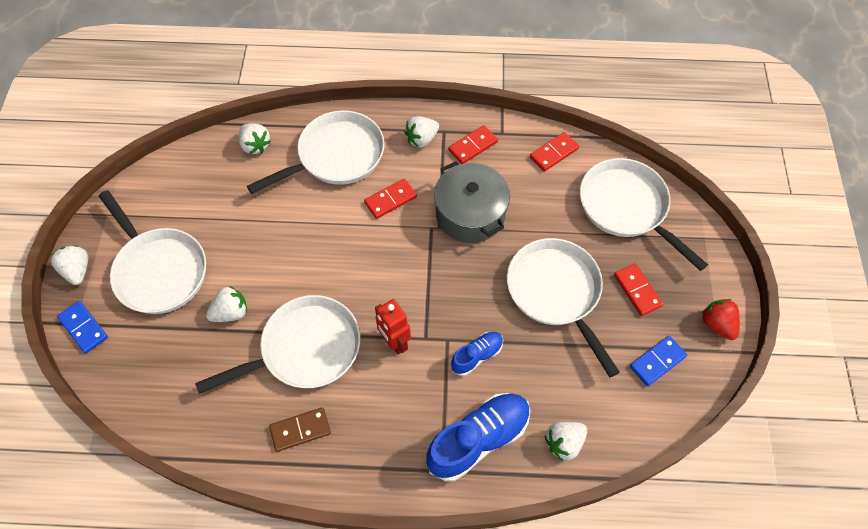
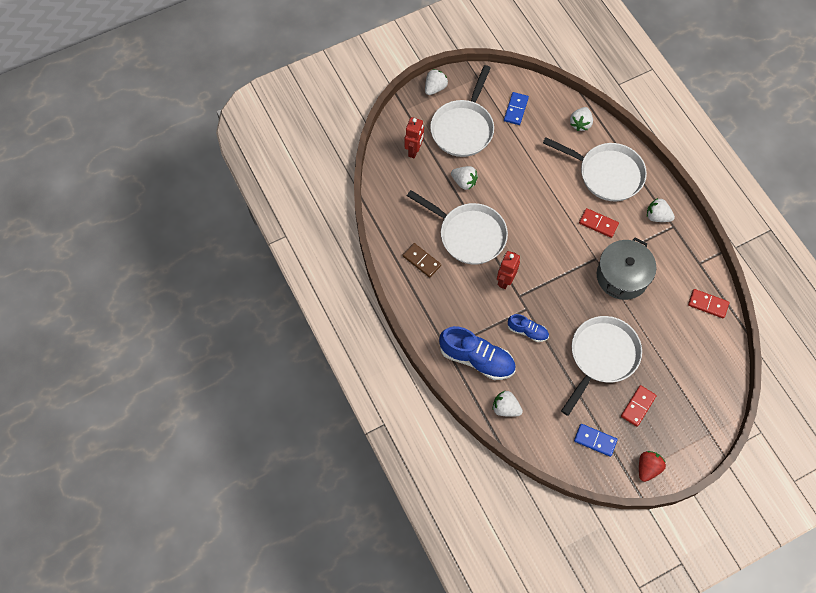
camera: 60 degrees right, 5 degrees up
(83, 328) = (406, 115): blue domino -> blue domino (516, 109)
(141, 347) = (414, 150): none -> red robot
(473, 146) = (675, 250): red domino -> none
(627, 208) = (697, 372): white pan -> none

